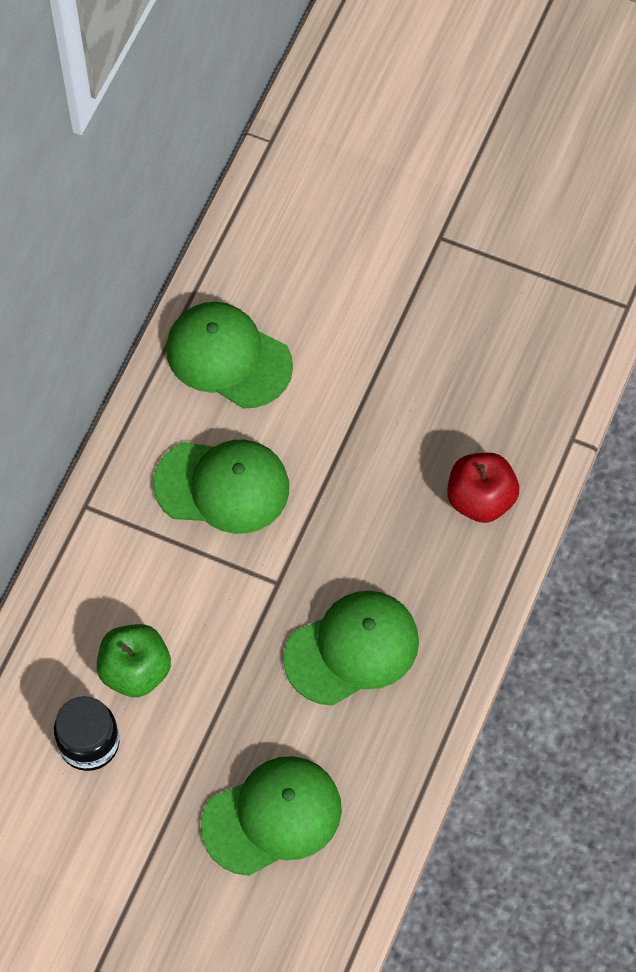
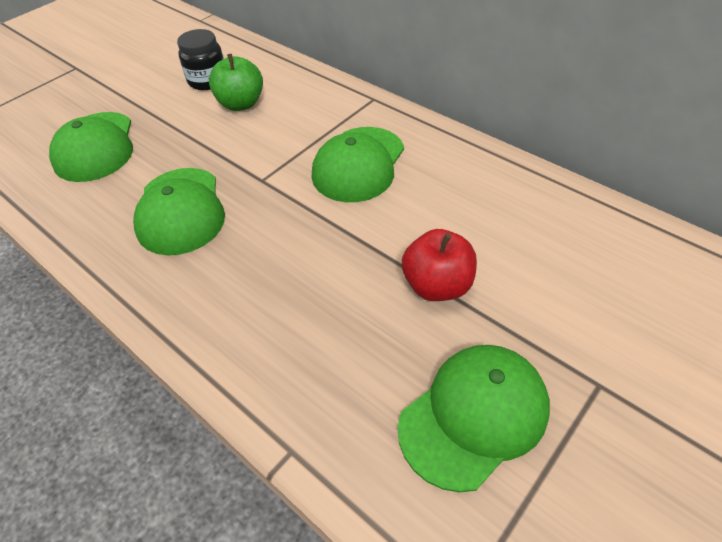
camera: 110 degrees right, 15 degrees down
(228, 357) = (477, 187): green cap -> green cap (474, 416)
(480, 499) = (262, 336): red apple -> red apple (437, 285)

